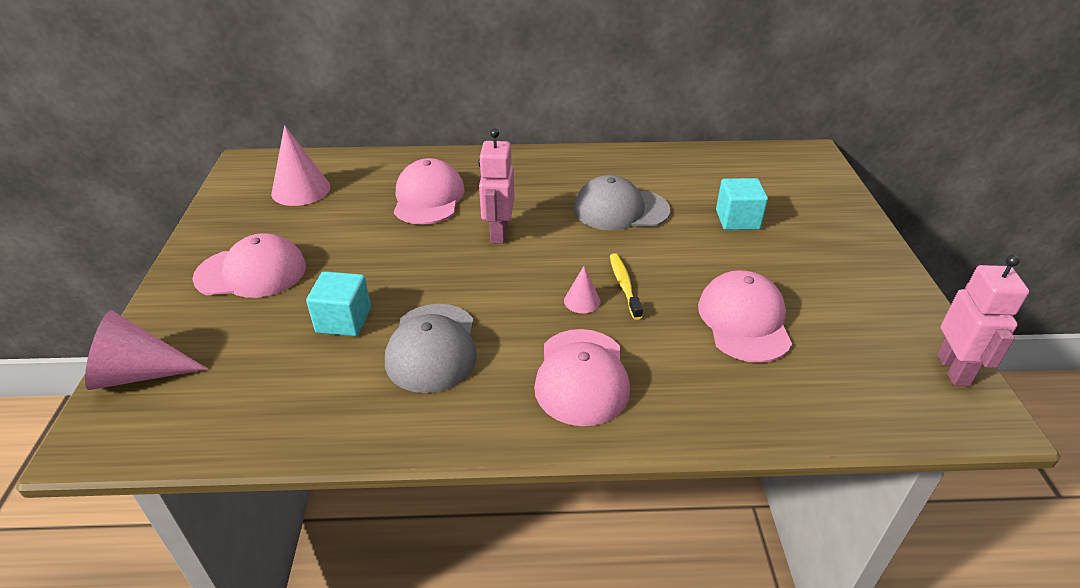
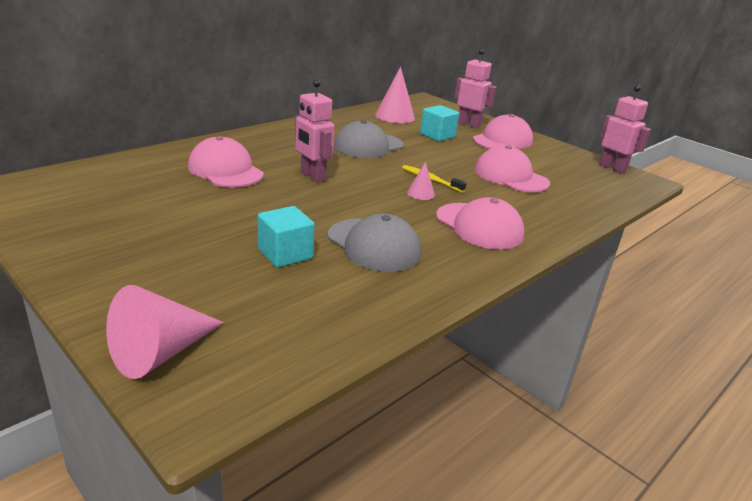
camera: 45 degrees left, 10 degrees down
(251, 272) = (149, 254): pink cap -> pink cap (502, 140)
(301, 190) = (97, 192): pink cone -> pink cone (395, 116)
(816, 213) = (468, 124): none -> pink robot

